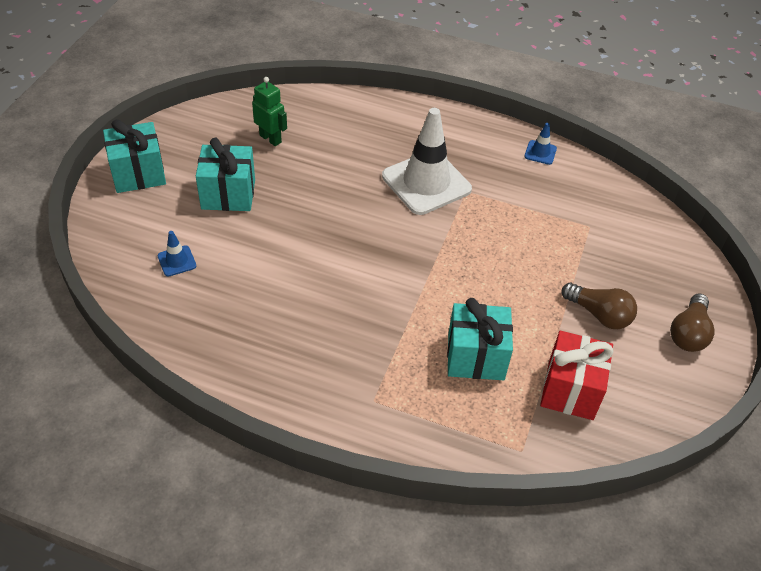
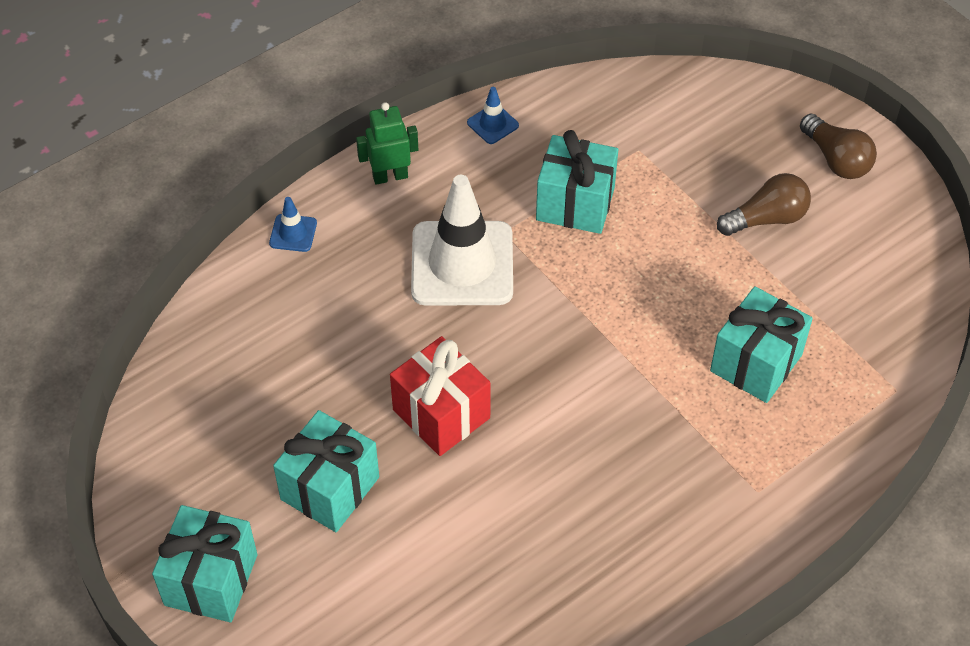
camera: 55 degrees left, 5 degrees up
(177, 261) = (412, 601): blue traffic cone -> blue traffic cone (293, 233)
(270, 139) = (257, 390): green robot -> green robot (390, 176)
(518, 214) = (575, 204): none -> turquoise gift
(570, 390) = (847, 303): red gift -> red gift (441, 414)

